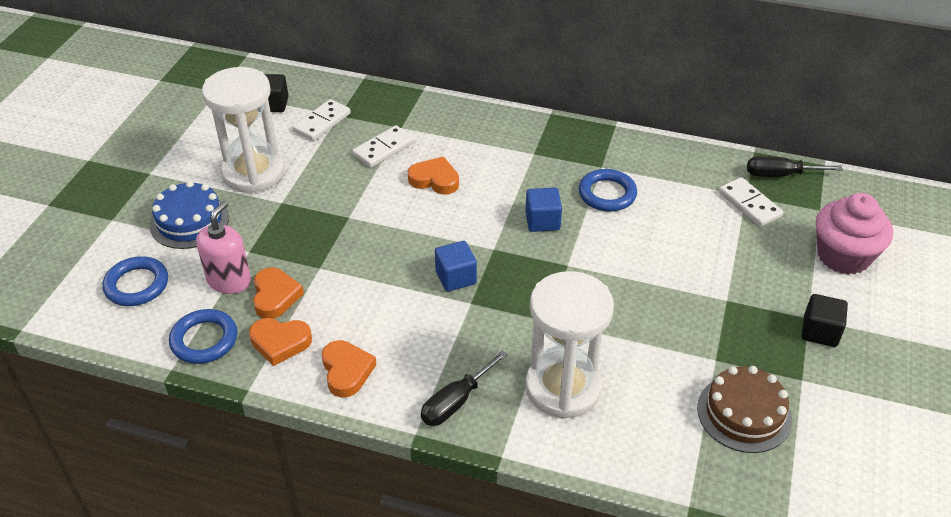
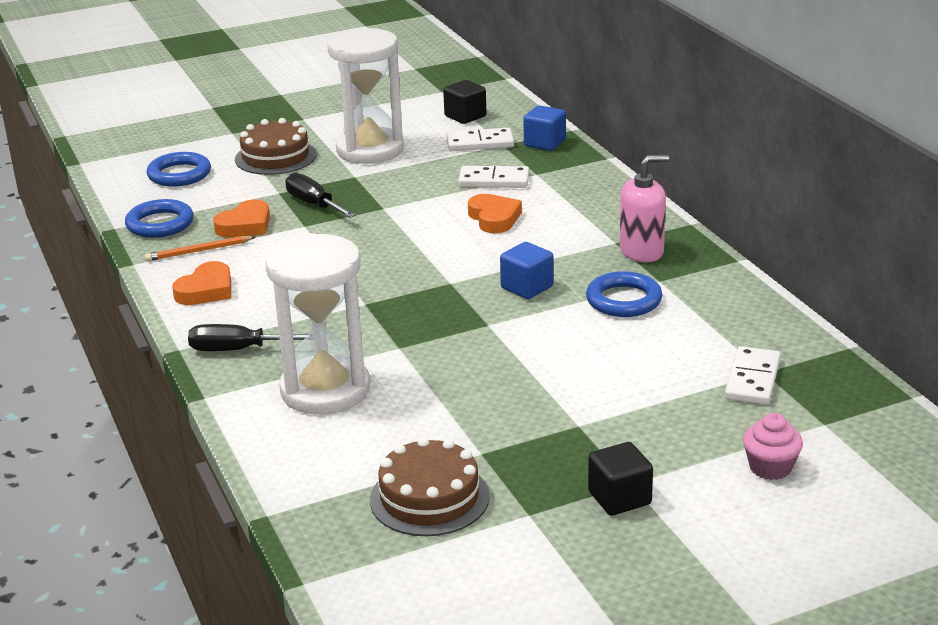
camera: 50 degrees right, 15 degrees down
(189, 221) = (275, 157): blue cake -> brown cake
(229, 280) = (235, 201): pink soap dispenser -> pink soap dispenser (642, 251)
(280, 342) = (199, 251): orange heart -> orange pencil
(456, 277) = (385, 283): blue cube -> blue cube (545, 143)
(780, 175) = (838, 377): black screwdriver -> black screwdriver (314, 204)
(843, 256) = (770, 467): pink cupcake -> pink cupcake, size x0.55

